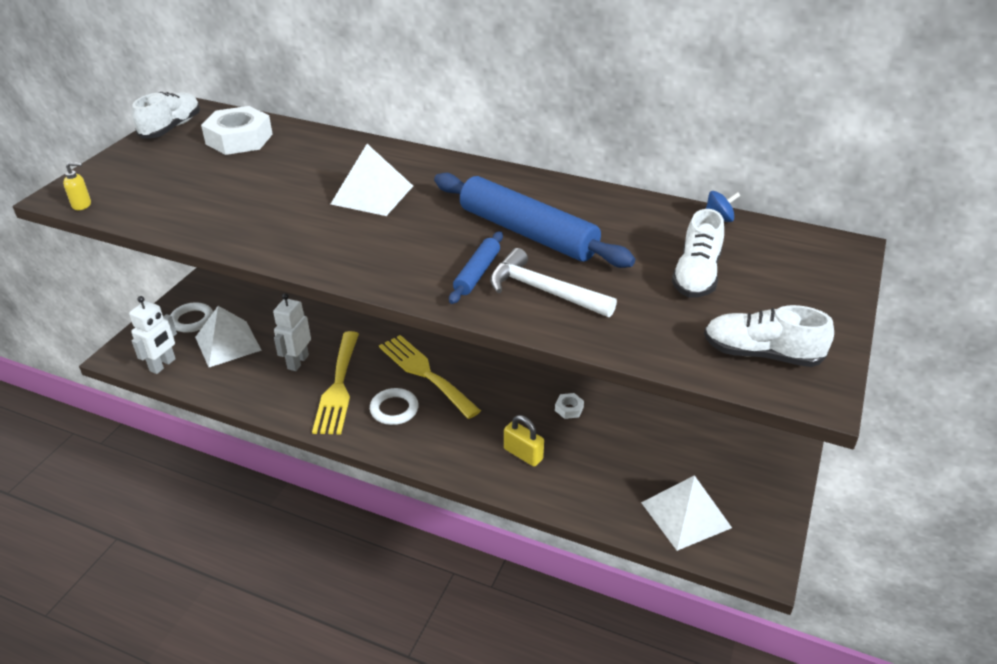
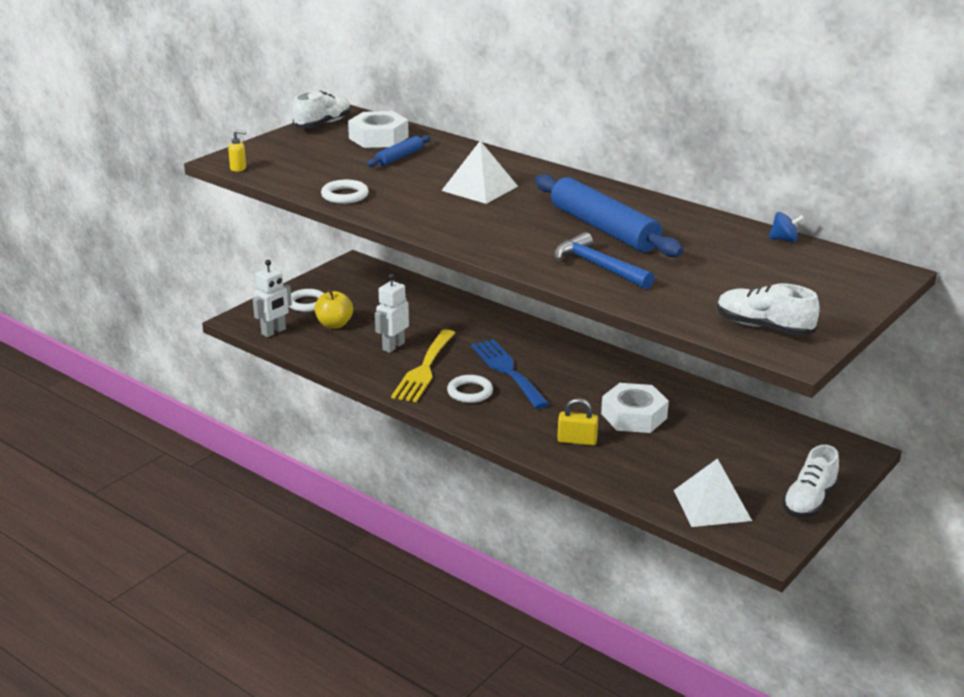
camera: 15 degrees right, 10 degrees down
(220, 228) = (345, 195): none -> white ring
(228, 343) = (334, 324): white pyramid -> yellow apple
(425, 373) = (507, 371): yellow fork -> blue fork
(477, 273) = (547, 249): blue rolling pin -> blue rolling pin (399, 157)
(523, 454) = (577, 441): yellow padlock -> yellow padlock turned 45 degrees counterclockwise
(543, 291) = (598, 266): white hammer -> blue hammer
(569, 409) = (634, 416): white nut -> white nut, size x2.30
(696, 275) = (738, 273): white shoe -> white shoe (809, 501)

